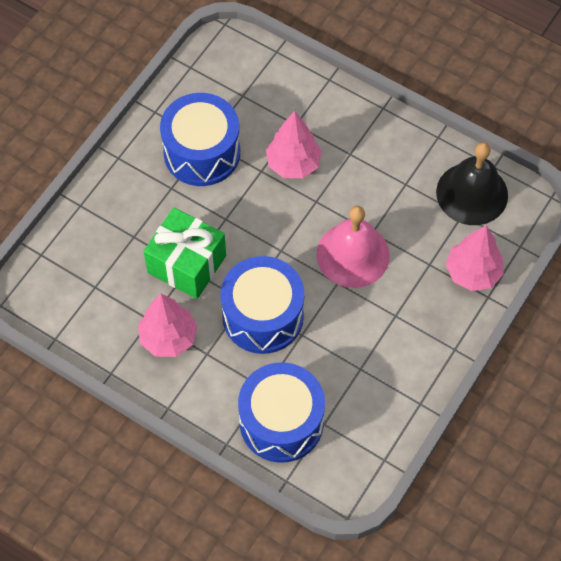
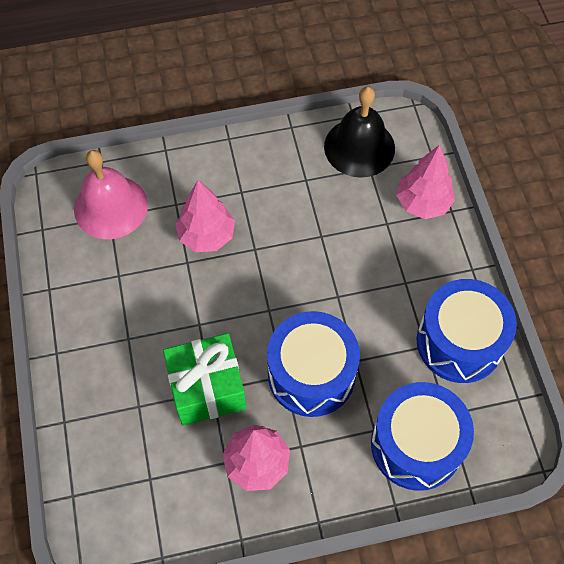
camera: 45 degrees left, 0 degrees up
(202, 152) = (124, 288): blue drum -> blue drum (459, 342)
(353, 254) = (326, 265): pink bell -> pink bell (110, 207)

